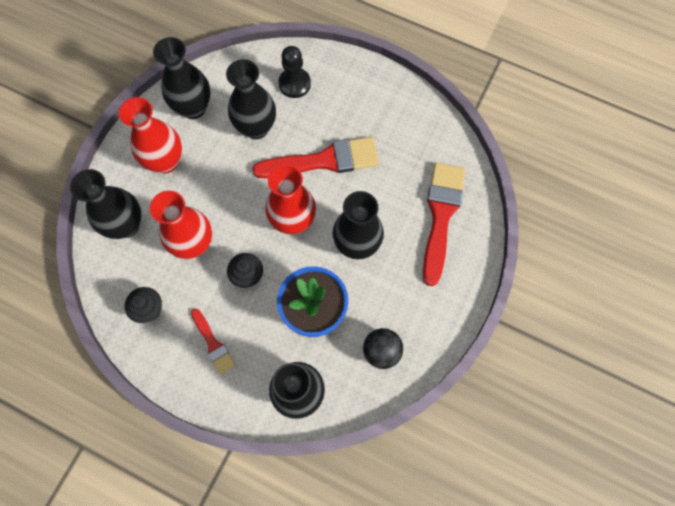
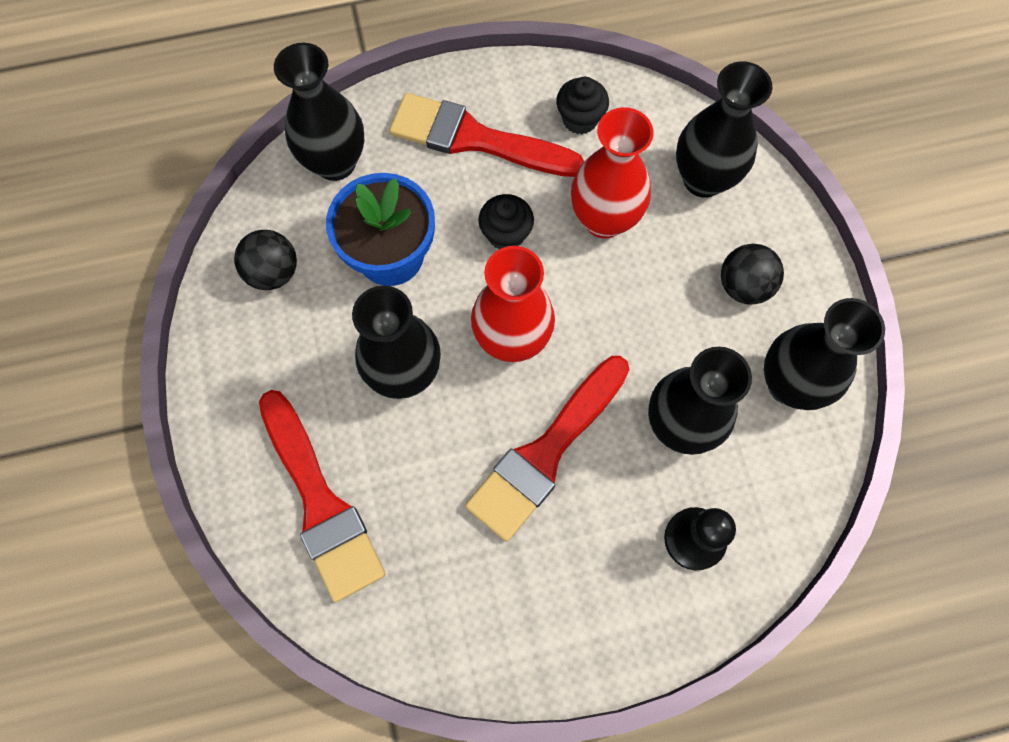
camera: 140 degrees right, 0 degrees up
(165, 161) = (743, 286): red vase -> black ball
(213, 344) = (475, 139): red brush -> red brush, size x1.91

